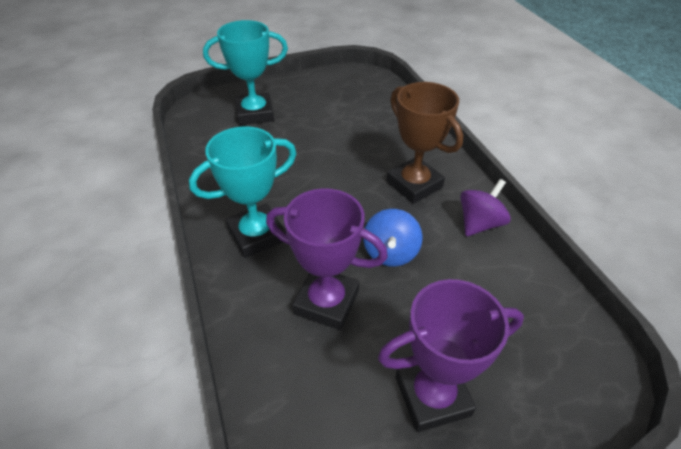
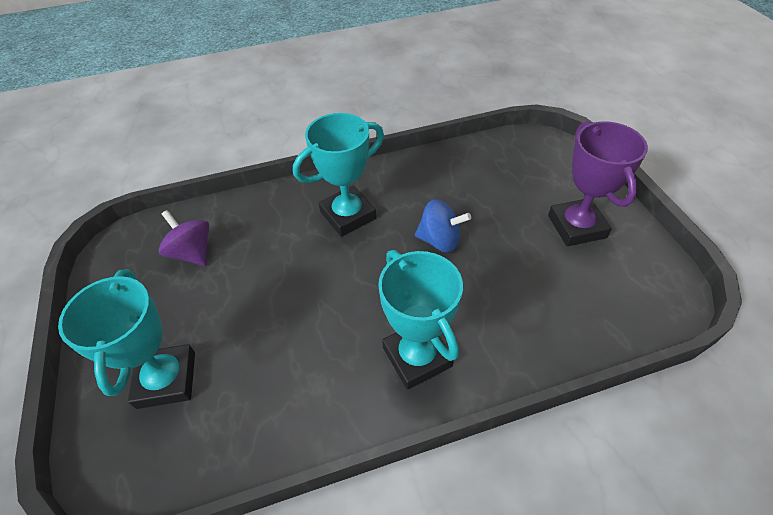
camera: 85 degrees left, 5 degrees up
(326, 302) = (502, 290): purple trophy -> none
(414, 184) = (348, 215): brown trophy -> turquoise trophy
(479, 223) = (404, 177): purple spinning top -> purple spinning top (192, 253)

